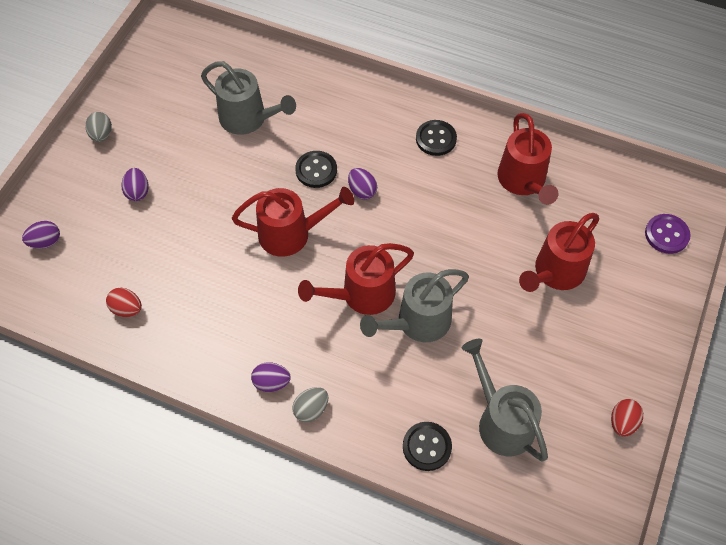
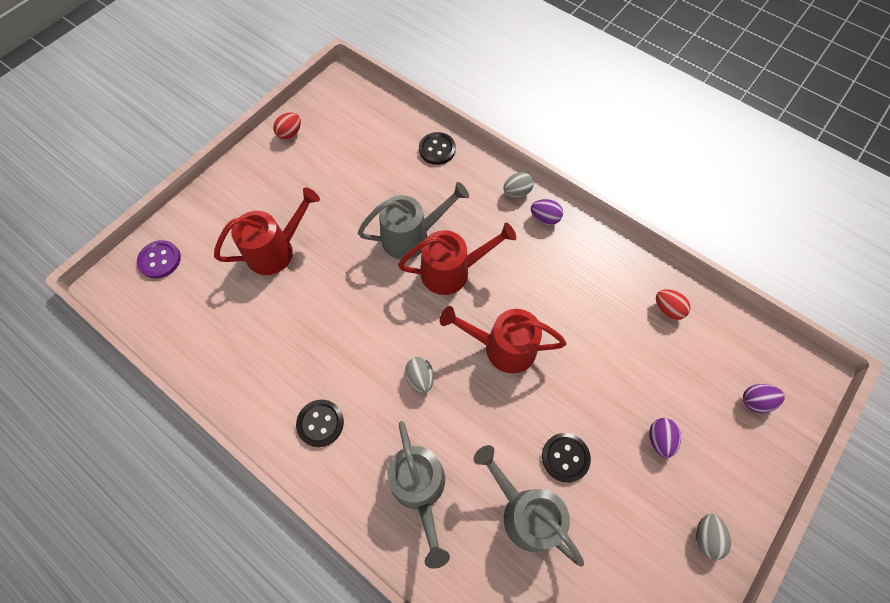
camera: 165 degrees left, 5 degrees up
(316, 170) = (461, 416): black button -> black button (565, 457)
(362, 191) = (420, 378): purple egg -> grey egg
(501, 420) = (376, 153): grey watering can -> grey watering can (420, 489)
(523, 182) = (256, 346): red watering can -> none

